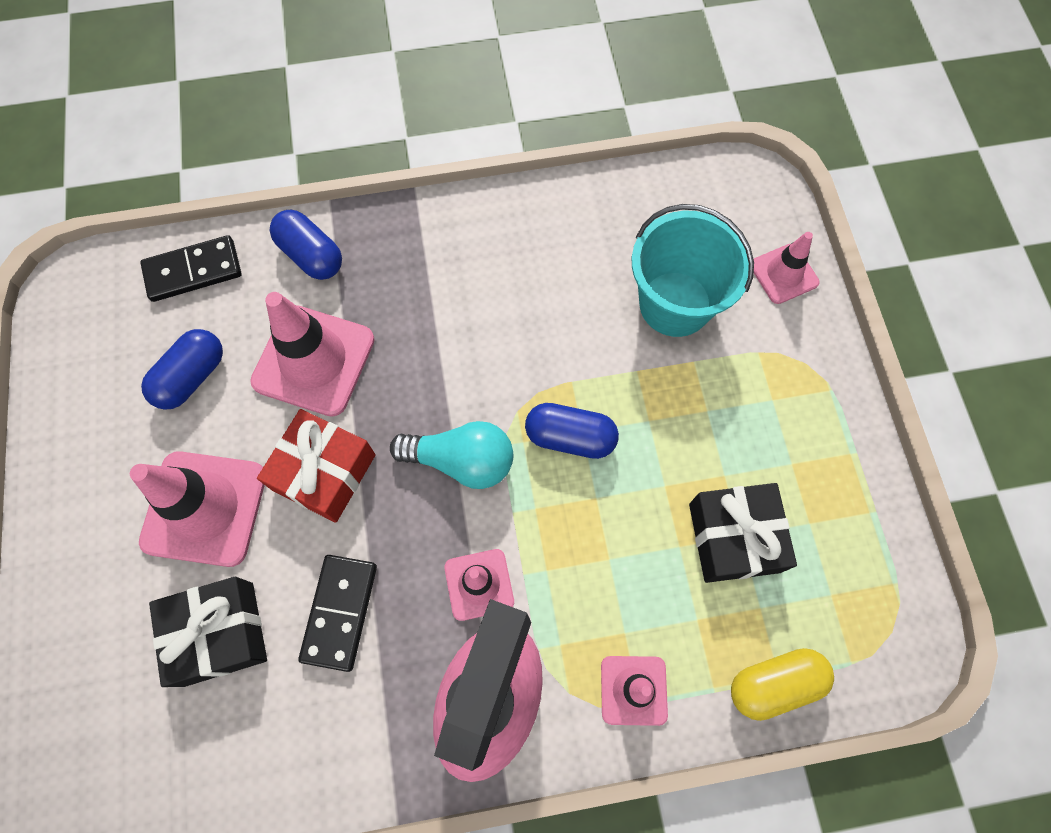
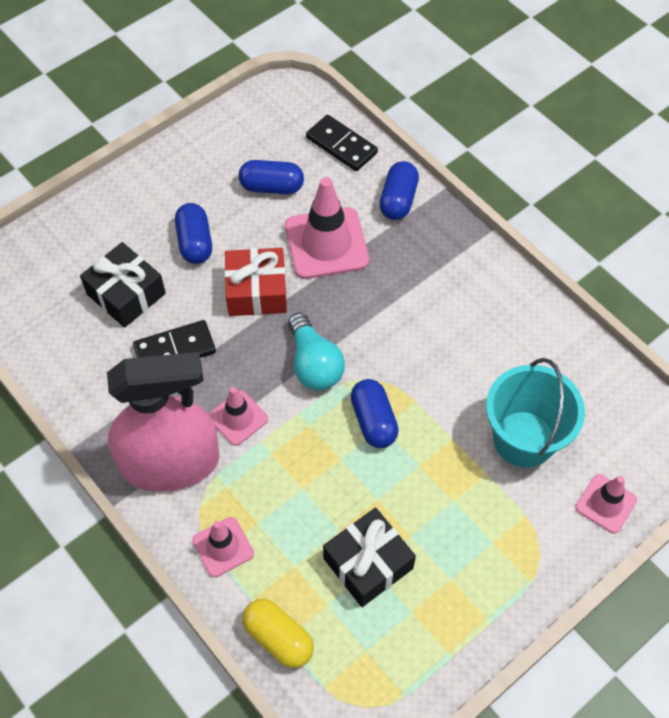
camera: 60 degrees right, 10 degrees down
(205, 508) = (195, 242): pink traffic cone -> blue capsule

